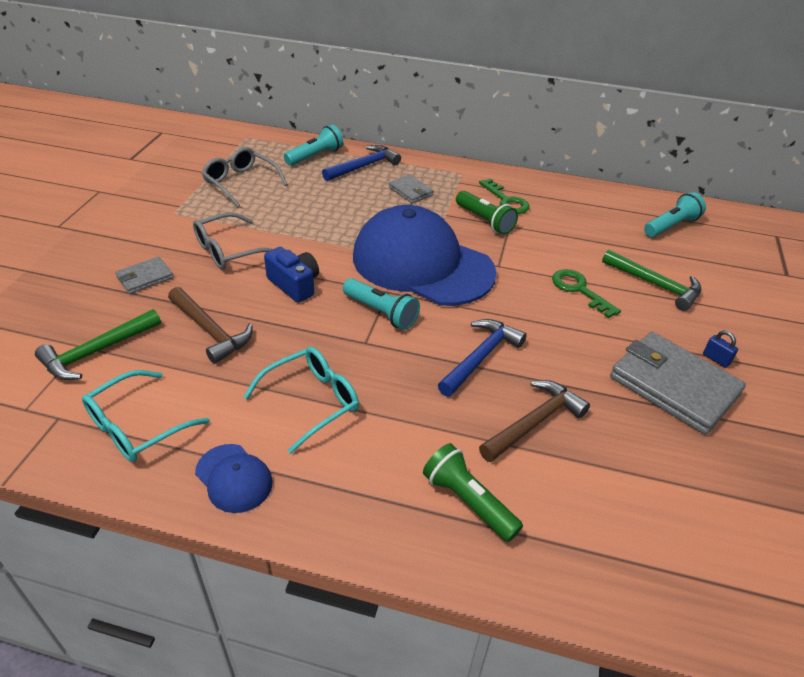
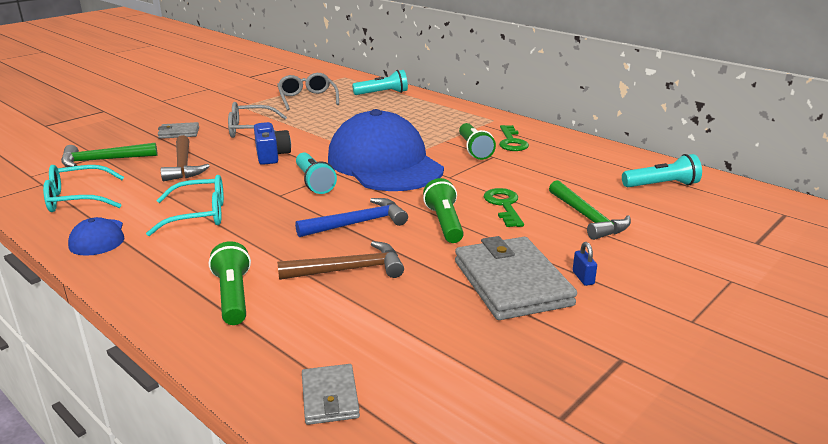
camera: 30 degrees right, 15 degrees down
(363, 166) = (413, 104): blue hammer -> none
(411, 191) = (433, 123): grey wallet -> grey wallet (330, 397)
(554, 330) = (444, 223): none -> green flashlight

